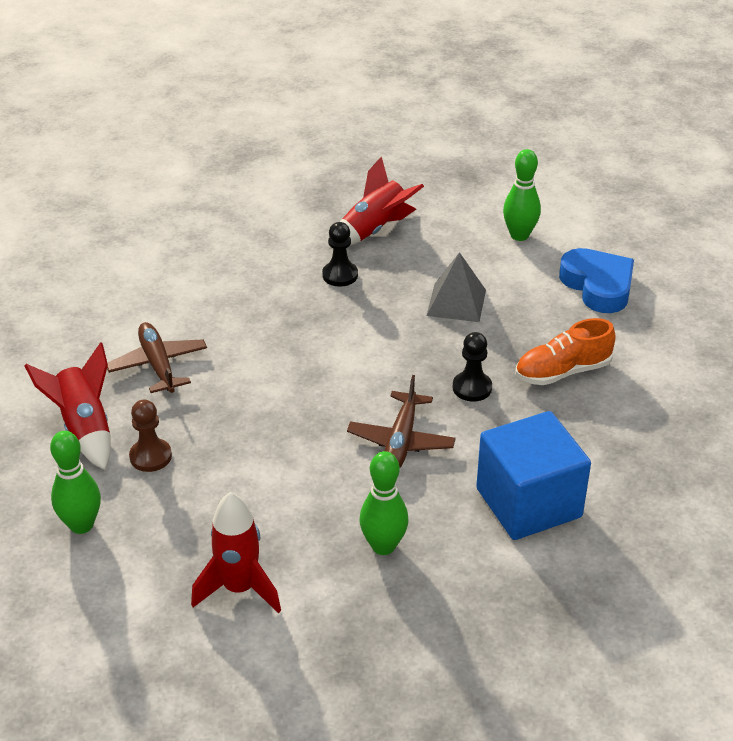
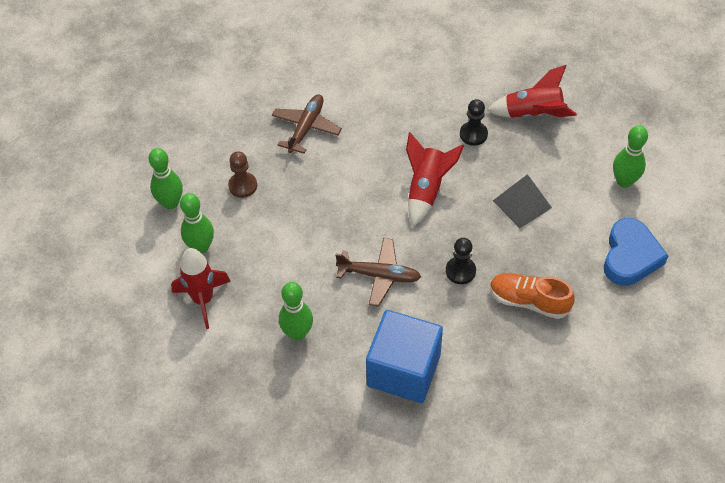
camera: 45 degrees right, 15 degrees up
(85, 428) = (229, 143): red rocket -> red rocket (426, 190)
(172, 542) = (201, 247): none -> green bowling pin
(401, 441) = (379, 275): brown plane -> brown plane turned 135 degrees counterclockwise

